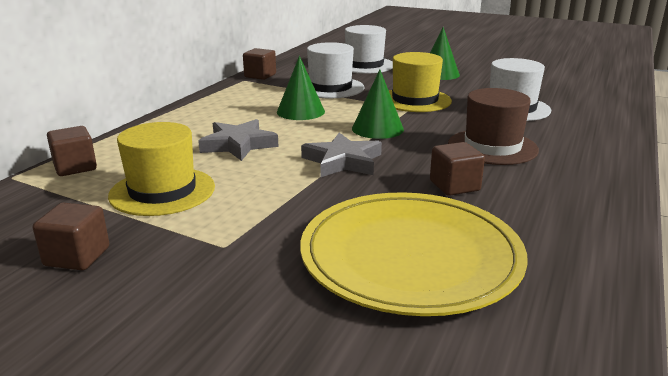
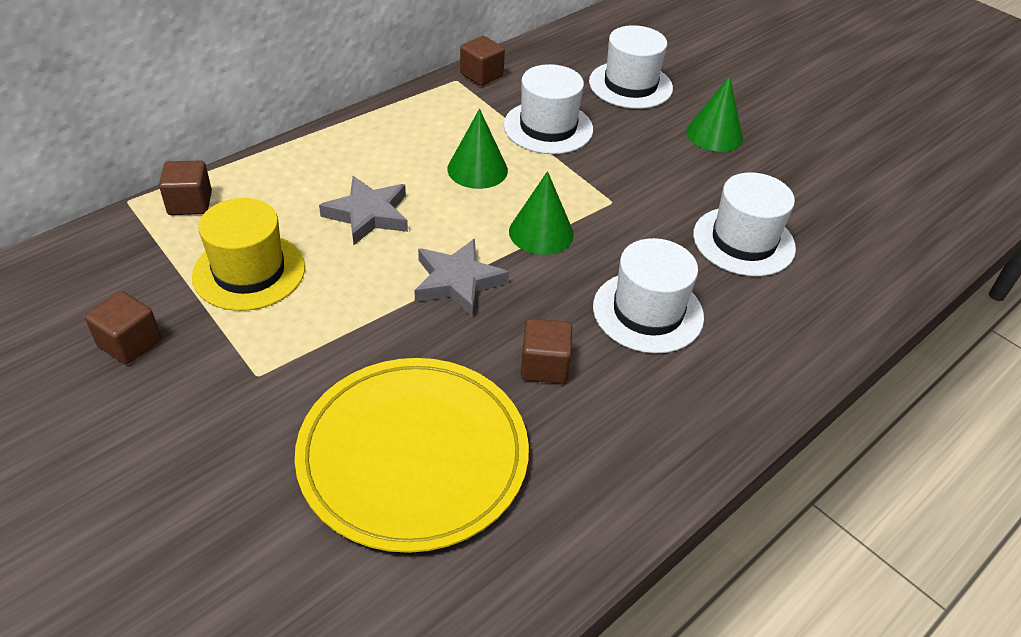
camera: 20 degrees right, 20 degrees up
(415, 100) = (633, 186): yellow hat -> none
(492, 147) = (648, 312): brown hat -> white hat

